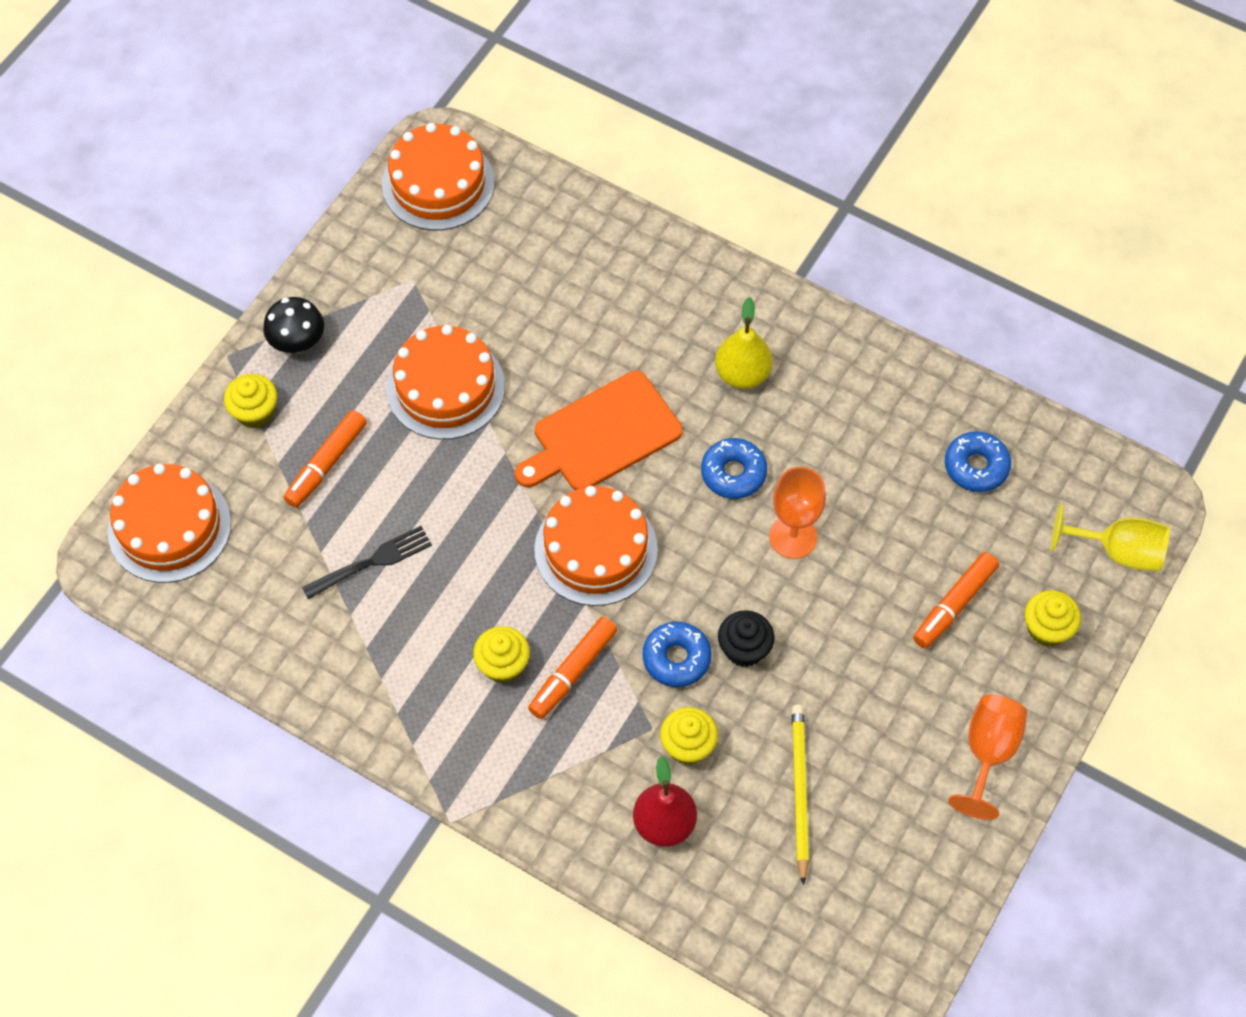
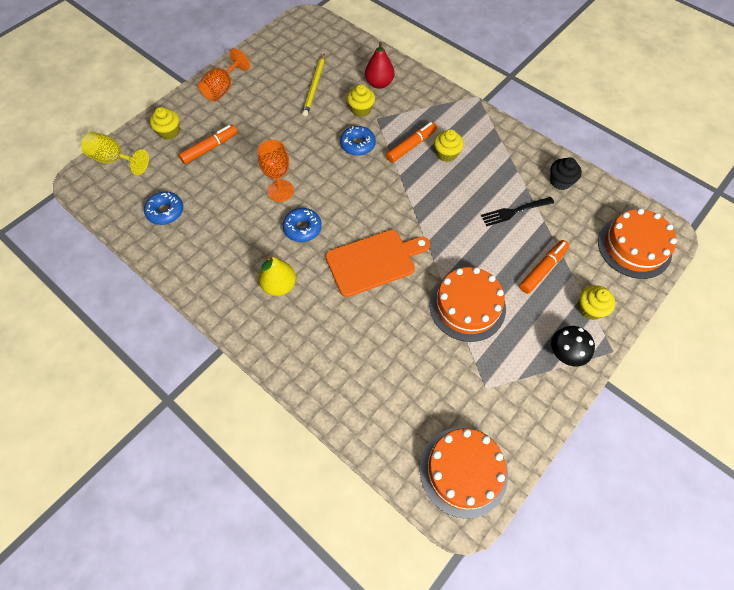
camera: 170 degrees left, 0 degrees up
(596, 549) = (389, 200): orange cake -> none
(744, 649) = (322, 144): black cupcake -> black cupcake (560, 181)

